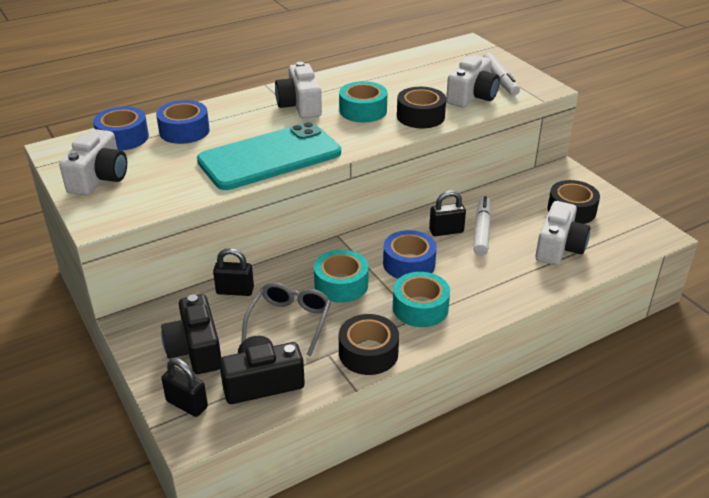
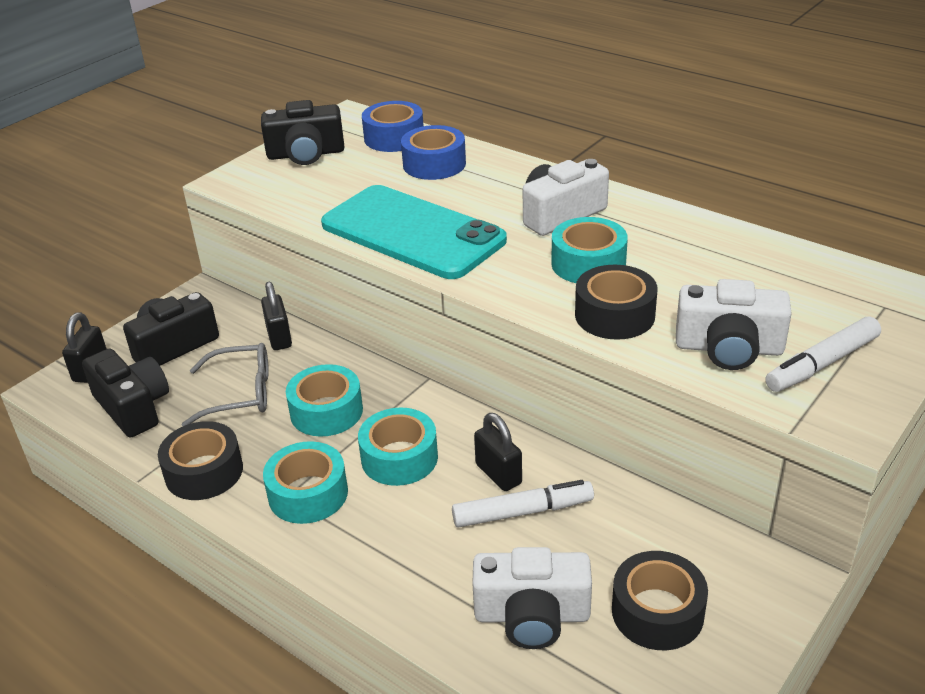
camera: 70 degrees right, 0 degrees up
(99, 178) = (306, 154): white camera -> black camera
(409, 264) = (399, 458): blue tape -> turquoise tape

